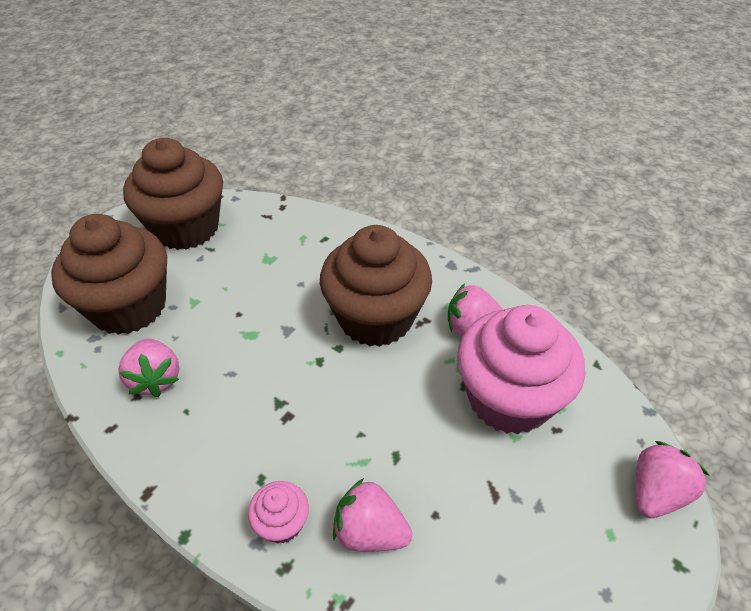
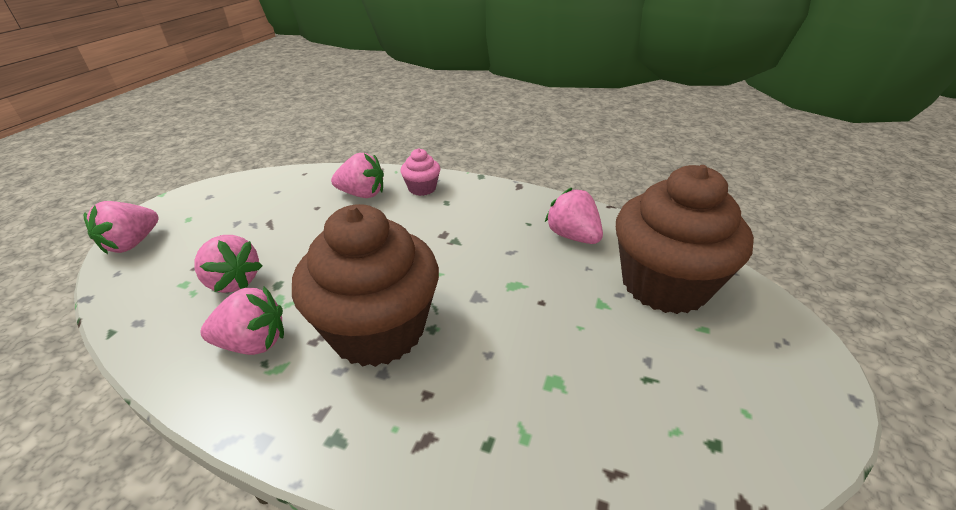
camera: 165 degrees right, 10 degrees down
(186, 228) = (719, 408): brown cupcake -> none
(509, 398) = (233, 281): pink cupcake -> pink strawberry

